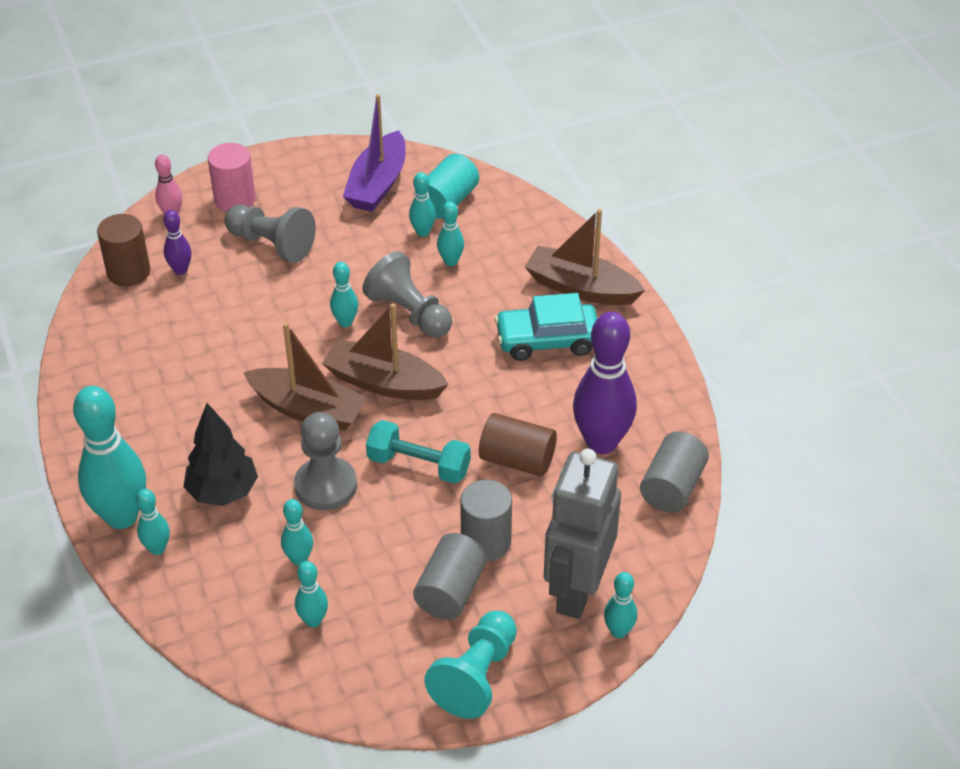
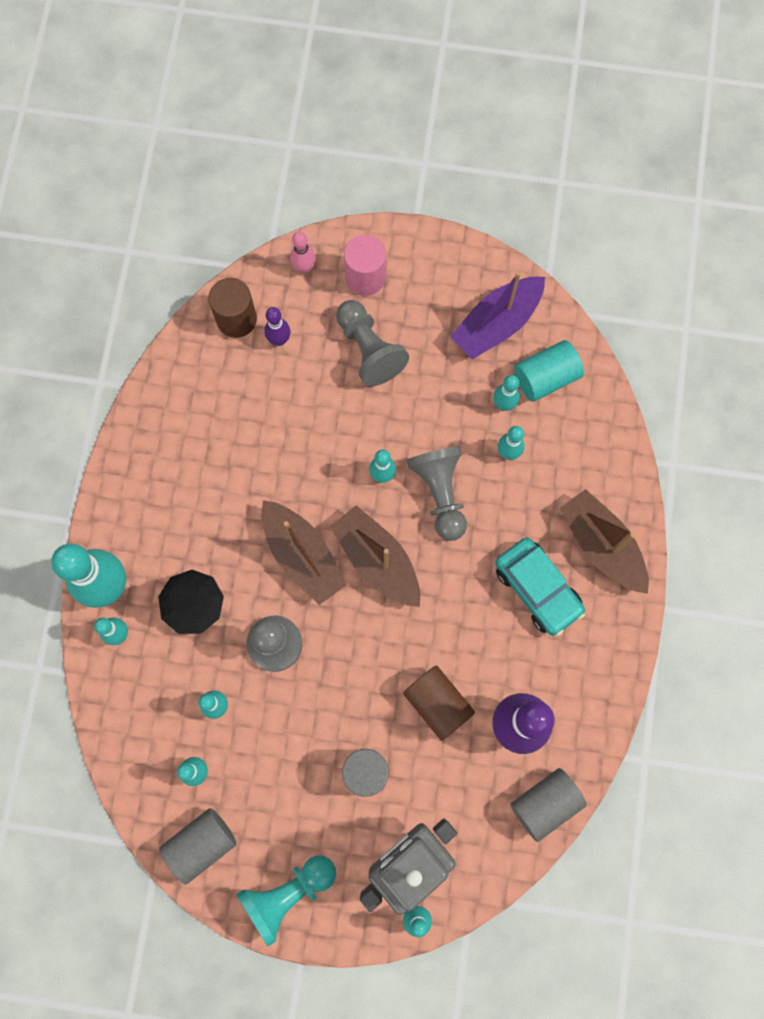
camera: 30 degrees right, 30 degrees up
(418, 465) = (357, 664): turquoise dumbbell -> none
(450, 591) = (312, 803): grey cylinder -> grey cylinder (201, 844)
(547, 340) = (537, 589): turquoise car -> turquoise car turned 150 degrees counterclockwise

